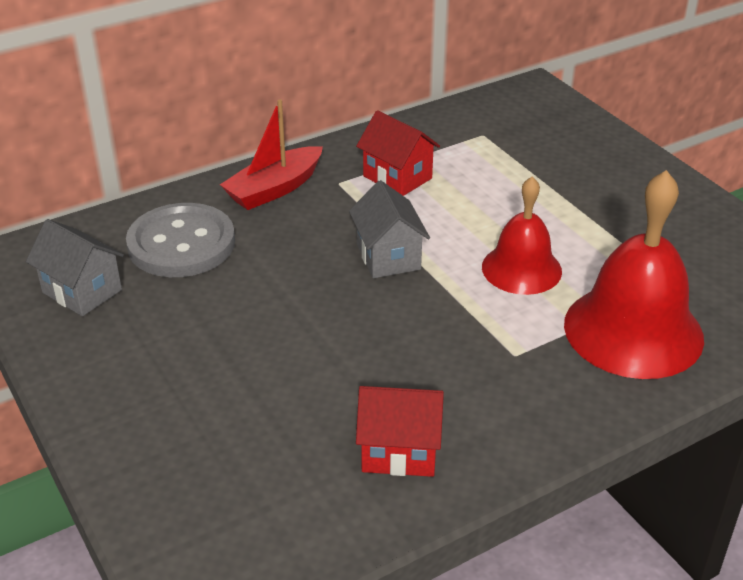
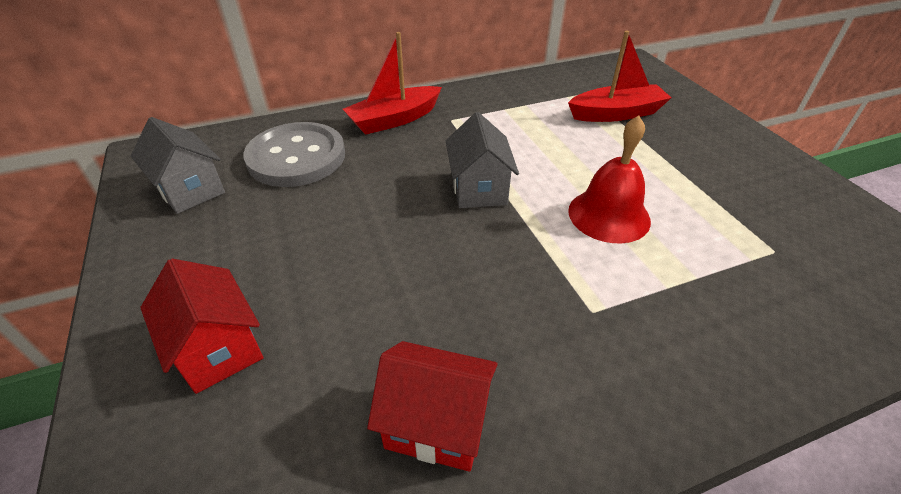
camera: 10 degrees right, 5 degrees up
(397, 177) = (503, 120): red house -> red house (218, 348)
(519, 157) = (616, 114): none -> red boat
(633, 330) = (730, 299): red bell -> none

